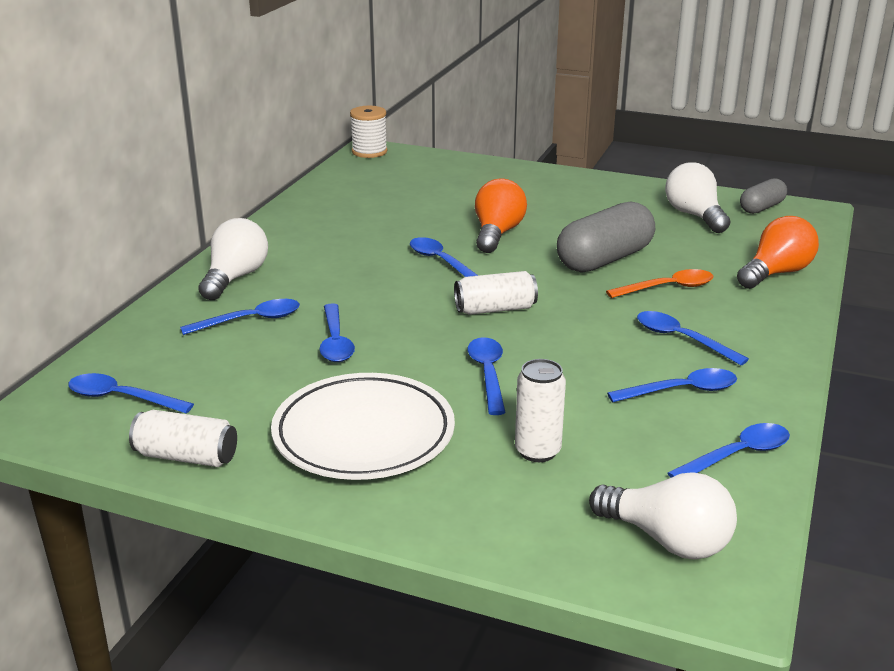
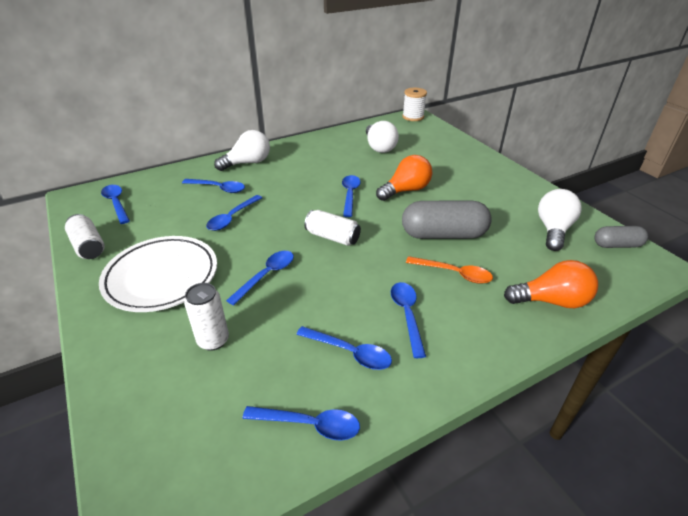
camera: 40 degrees right, 10 degrees up
(667, 540) = (177, 454): white light bulb -> white light bulb (379, 147)

